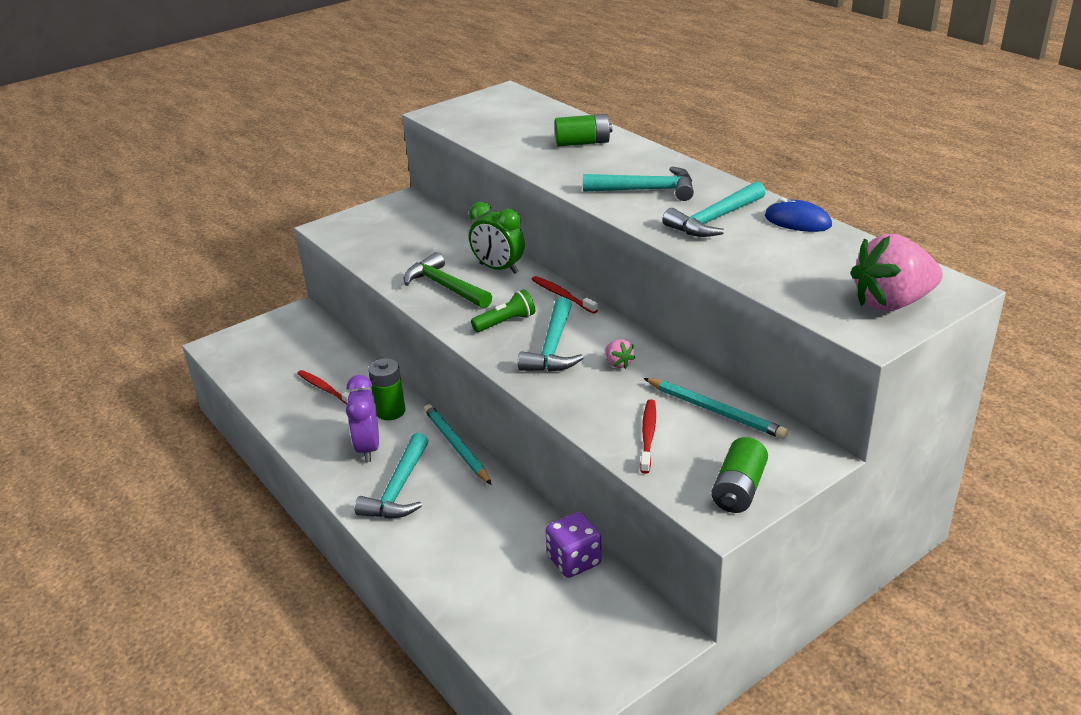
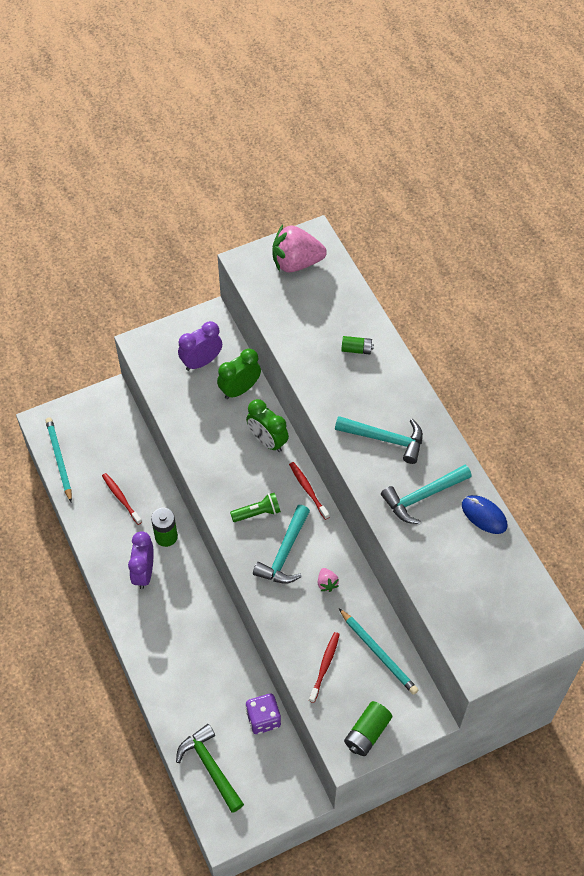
camera: 10 degrees right, 25 degrees up
(398, 489) = (159, 621): turquoise hammer -> none
(401, 228) = (201, 362): none -> purple clock
(445, 287) = (221, 455): green hammer -> green hammer (210, 767)
(452, 239) = (239, 389): none -> green clock
(456, 446) = (207, 587): turquoise pencil -> turquoise pencil (59, 459)
(583, 143) = (356, 349): green battery -> green battery, size x0.66
(892, 303) = (507, 636): pink strawberry -> pink strawberry (296, 262)

